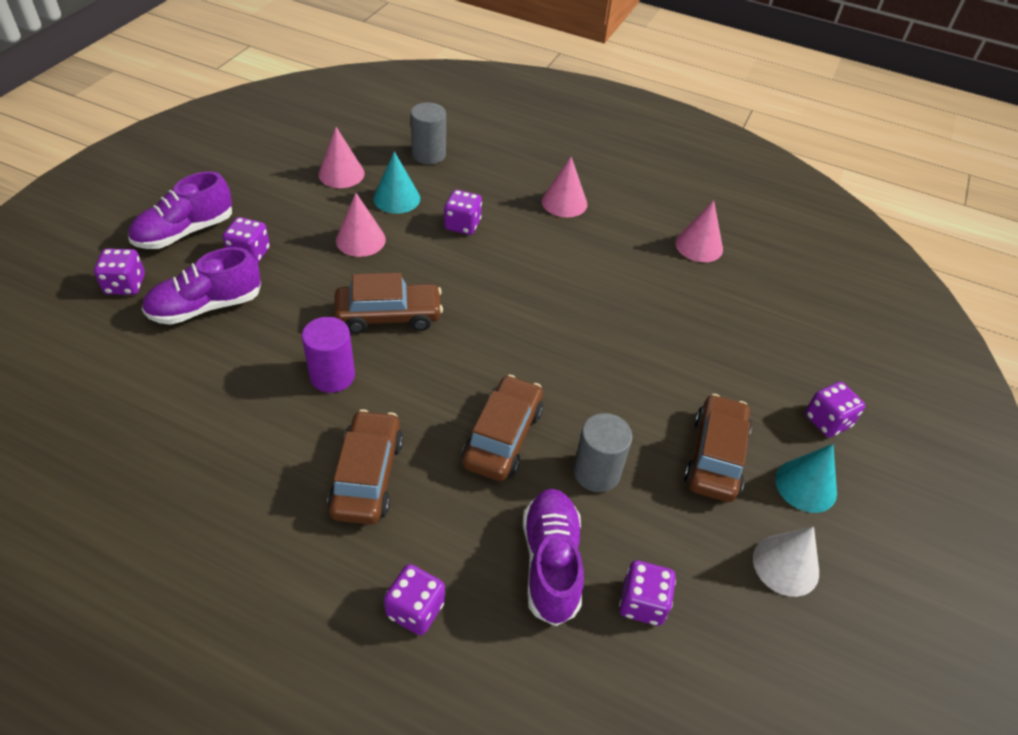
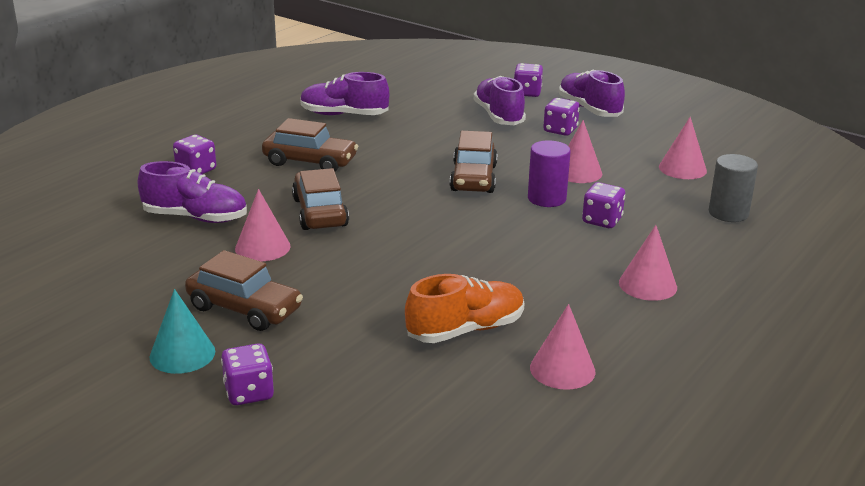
camera: 105 degrees right, 20 degrees down
(200, 469) = (344, 115): none -> purple shoe
(332, 376) = (411, 155): purple cylinder -> purple cylinder (546, 198)
(396, 198) = (644, 192): turquoise cone -> none
(502, 437) = (320, 212): brown car -> brown car turned 135 degrees counterclockwise
(596, 472) = (262, 247): grey cylinder -> pink cone
(642, 603) = (137, 247): purple dice -> none
(674, 299) = (465, 330): none -> orange shoe
(786, 565) = (115, 320): white cone -> none

